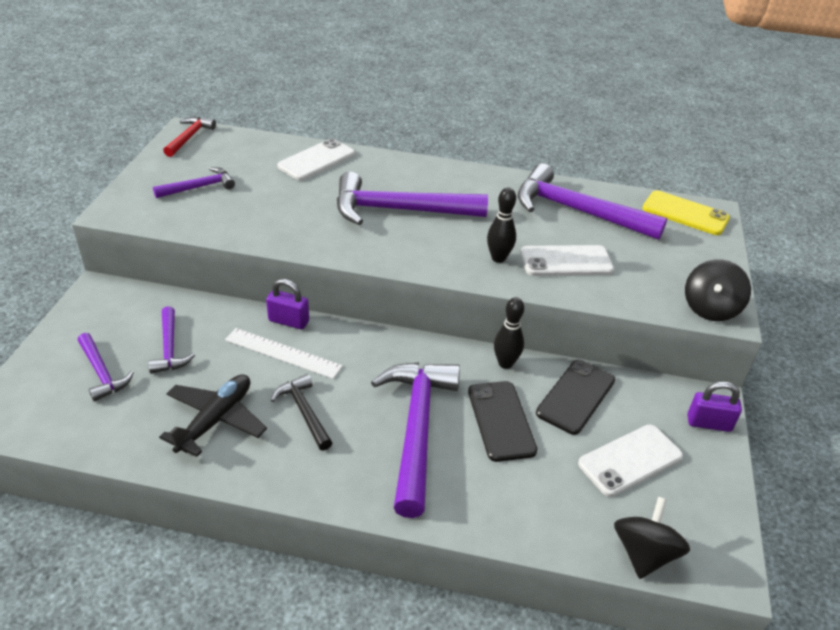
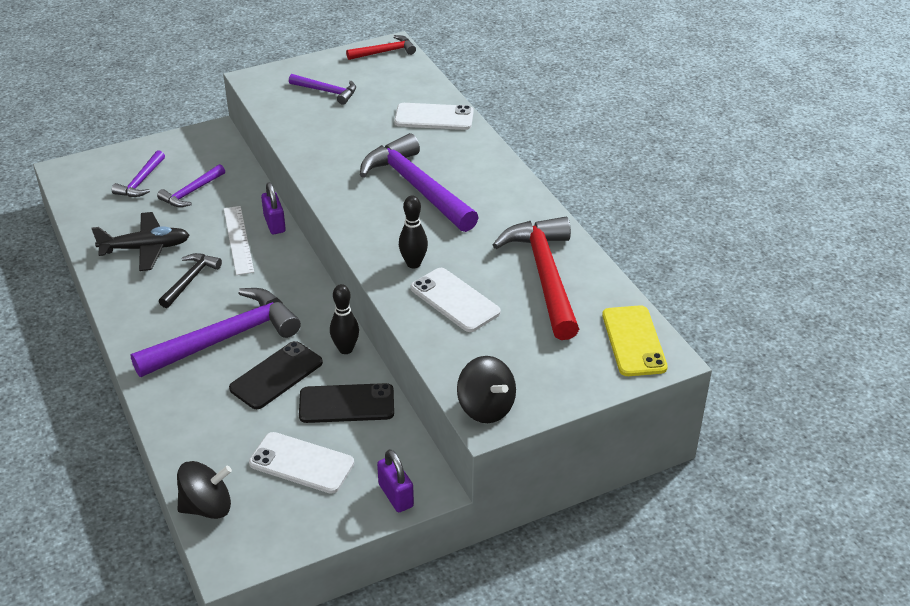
camera: 55 degrees right, 0 degrees up
(577, 211) = (544, 275): purple hammer -> red hammer
(710, 308) = (486, 408): black spinning top -> black spinning top turned 120 degrees counterclockwise

